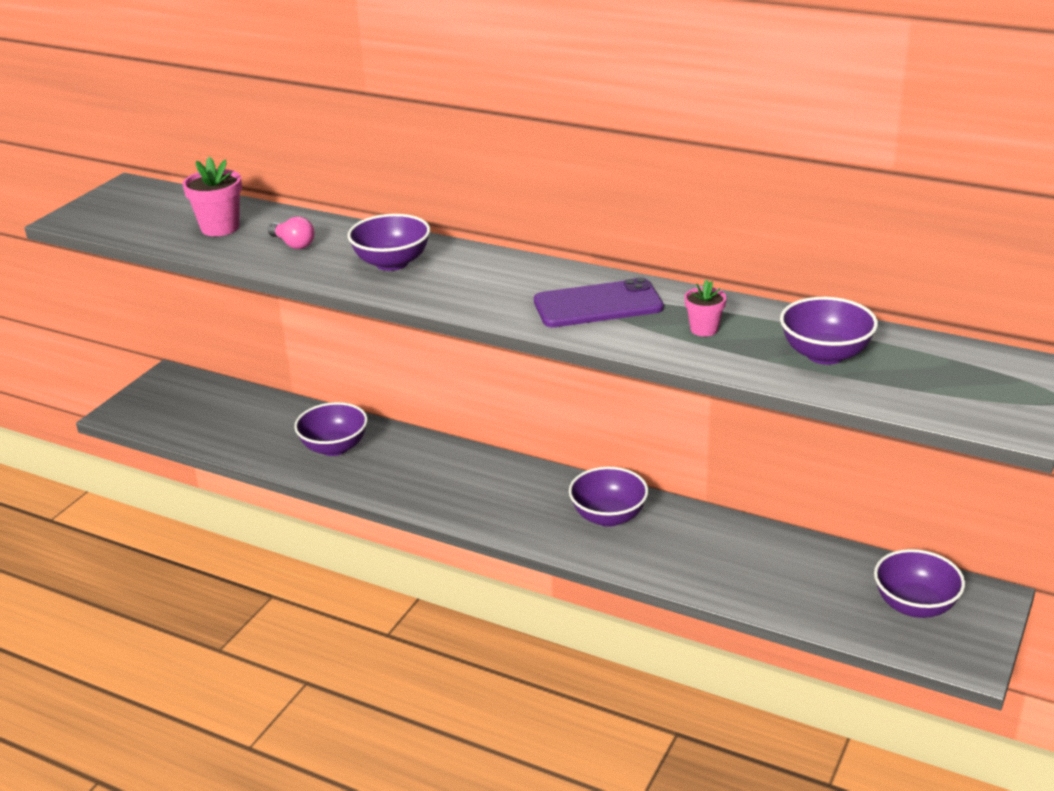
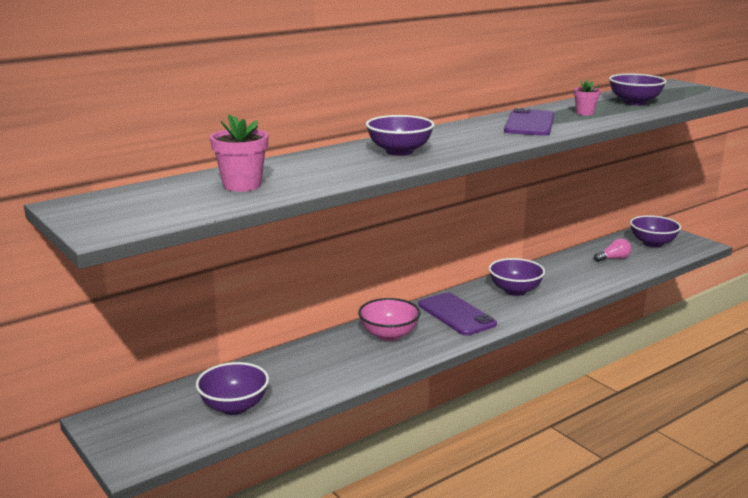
camera: 65 degrees left, 10 degrees down
(293, 244) = (319, 169): pink light bulb -> pink light bulb (613, 259)
(334, 447) = (331, 362): purple bowl -> purple bowl (234, 406)
(417, 462) = (389, 335): none -> pink bowl
(502, 491) = (456, 314): none -> purple phone

